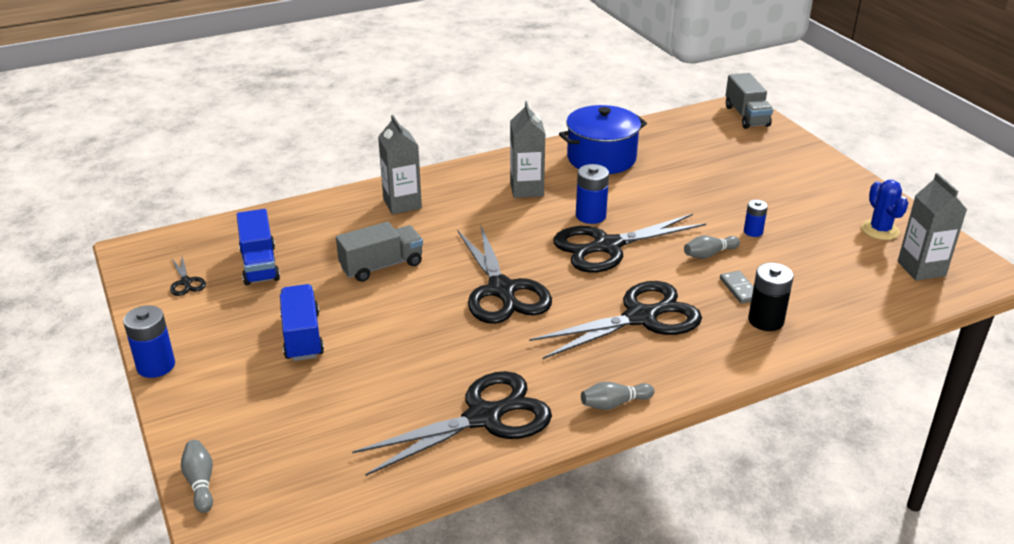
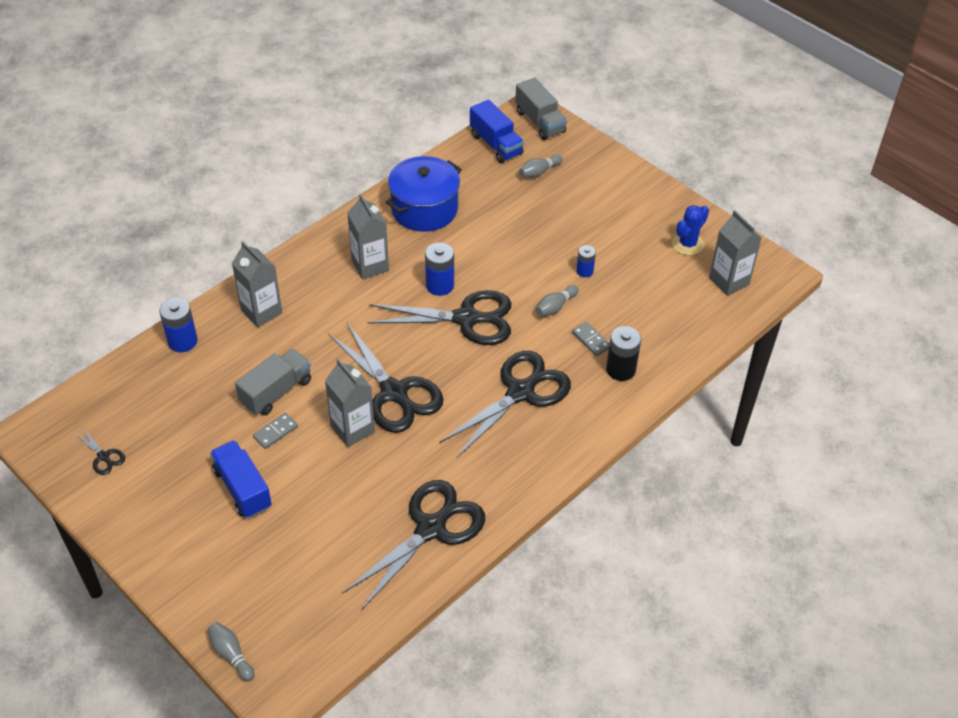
camera: 20 degrees left, 15 degrees up
(156, 366) = (128, 554): blue battery -> blue battery (182, 341)
(260, 265) = (162, 419): blue truck -> blue truck (496, 144)
(362, 297) = (275, 432): none -> grey domino
(442, 311) = (352, 429): none -> grey carton
(607, 246) = (466, 319): black scissors -> black scissors turned 135 degrees counterclockwise
(614, 403) = (528, 486): grey bowling pin -> grey bowling pin (539, 172)
(880, 230) = (687, 244): blue cactus -> blue cactus turned 75 degrees clockwise

